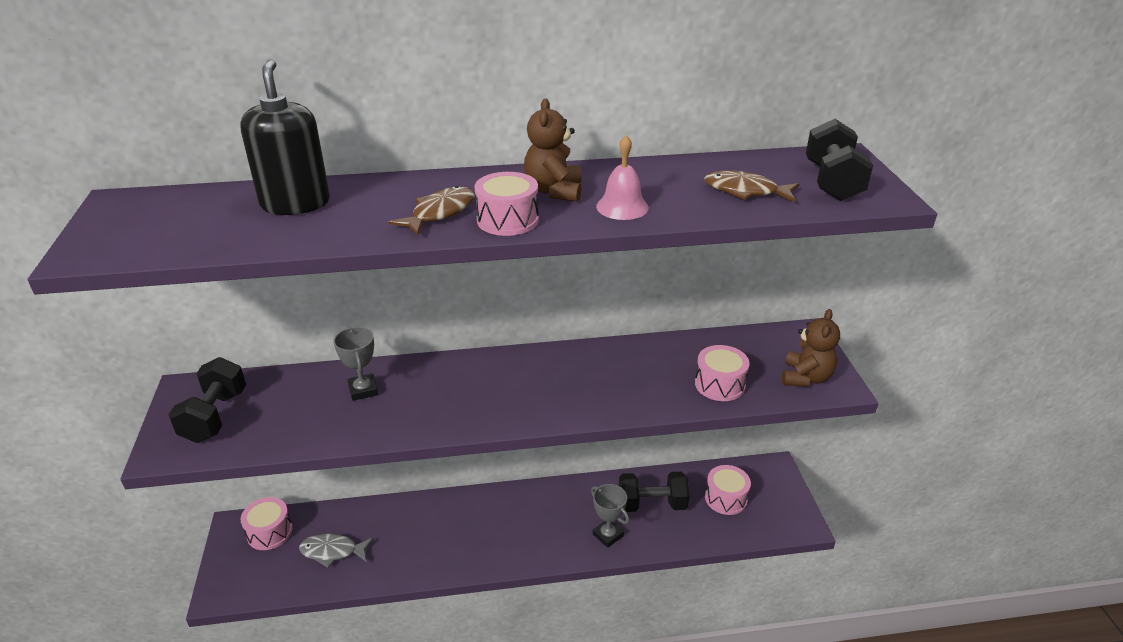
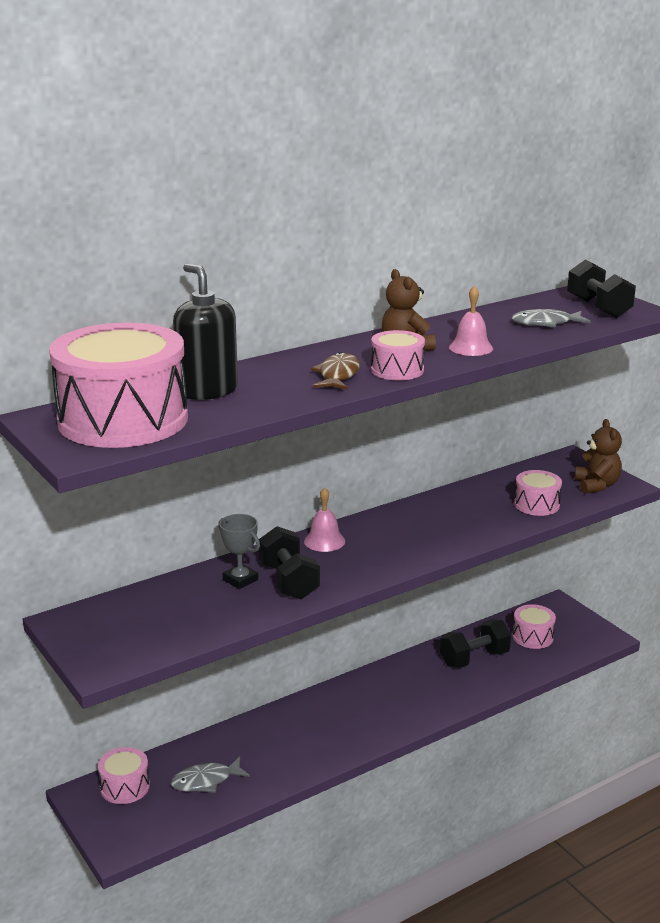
camera: 25 degrees left, 10 degrees down
(176, 221) = (123, 420): none -> pink drum
(215, 416) = (120, 632): black dumbbell -> black dumbbell (289, 581)
(475, 368) = (324, 541): none -> pink bell
(608, 535) = (454, 691): grey trophy -> none
(745, 191) = (546, 323): brown fish -> grey fish

